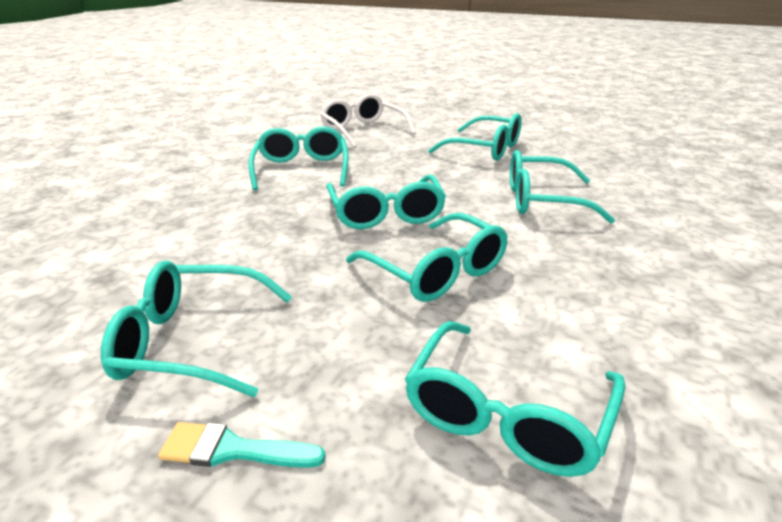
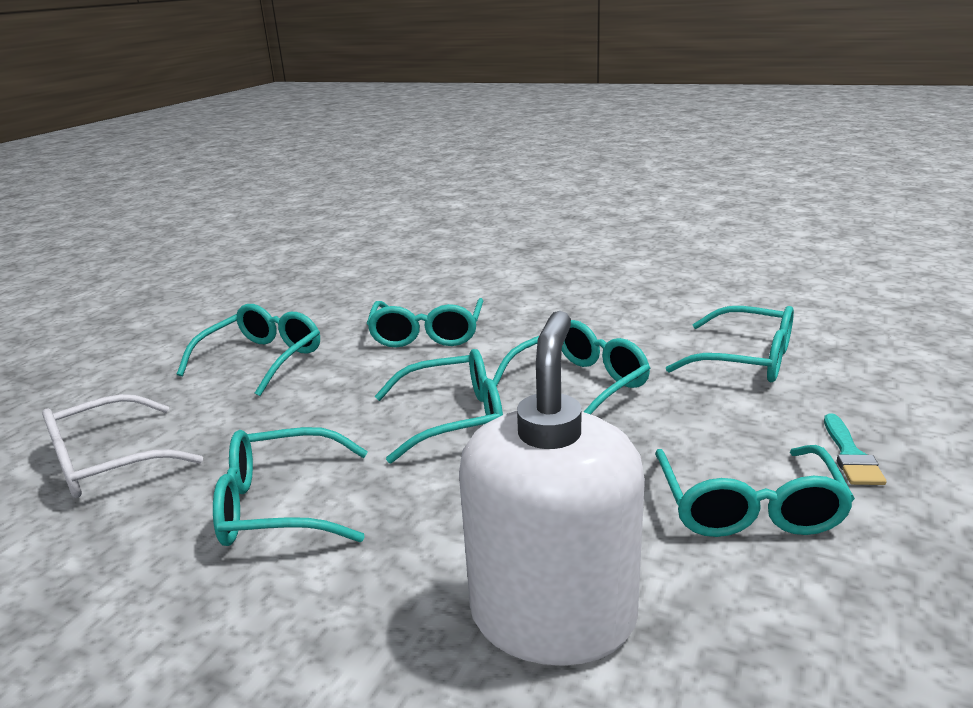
camera: 90 degrees left, 5 degrees down
(148, 243) = (553, 616): none -> white soap dispenser

